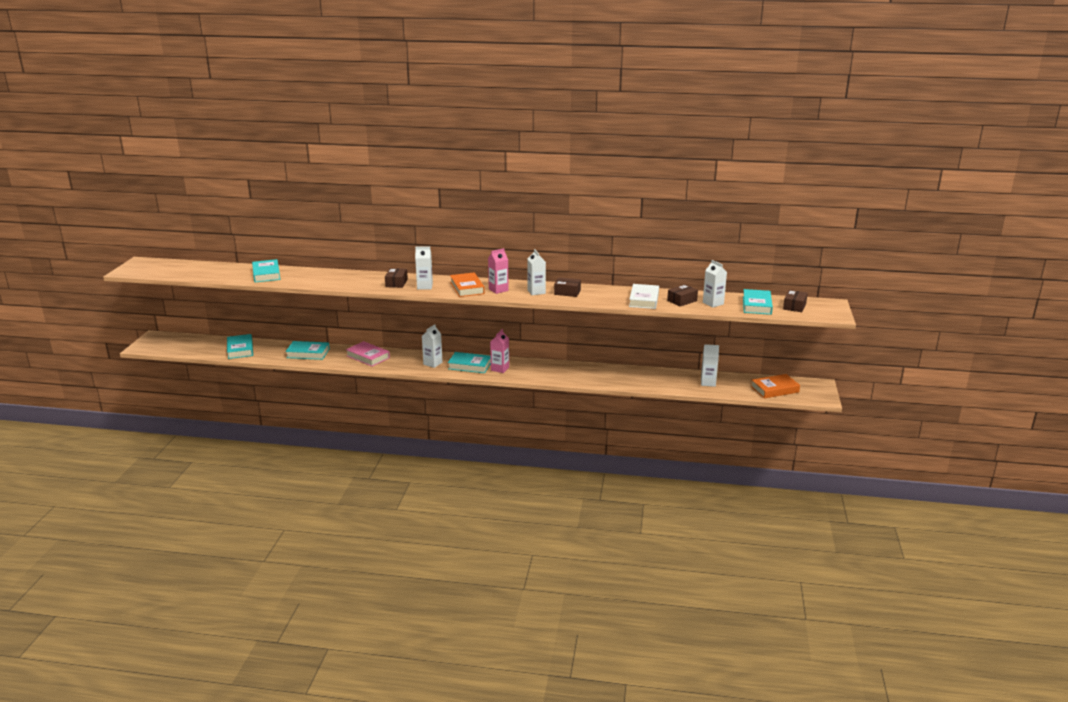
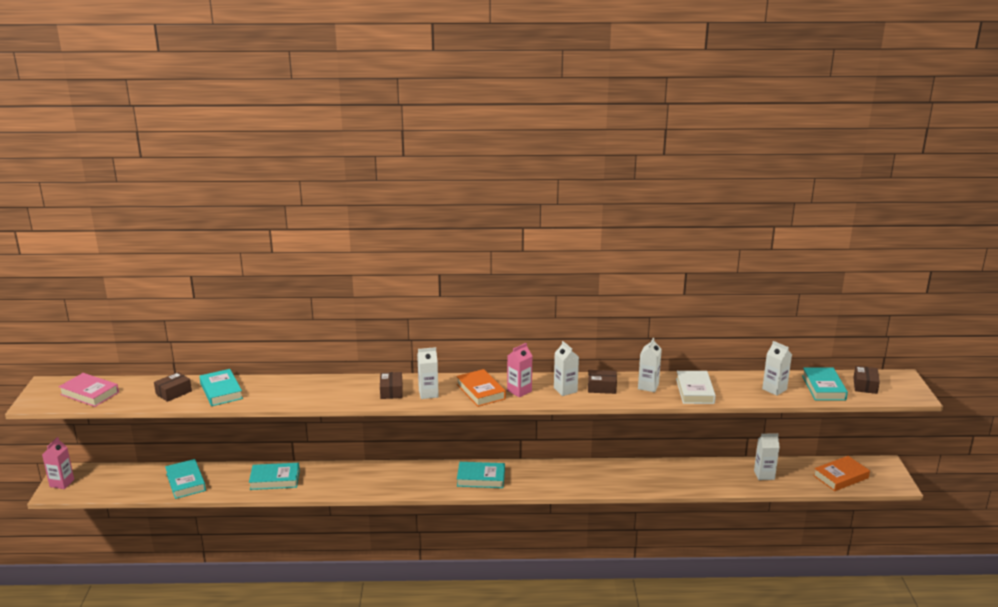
camera: 10 degrees left, 0 degrees up
(368, 357) = (352, 477): pink book -> pink book (89, 393)
(432, 363) = (435, 479): white carton -> white carton (648, 386)
(500, 369) = (518, 479): pink carton -> pink carton (62, 483)
(682, 300) = (738, 388): brown box -> brown box (173, 392)

